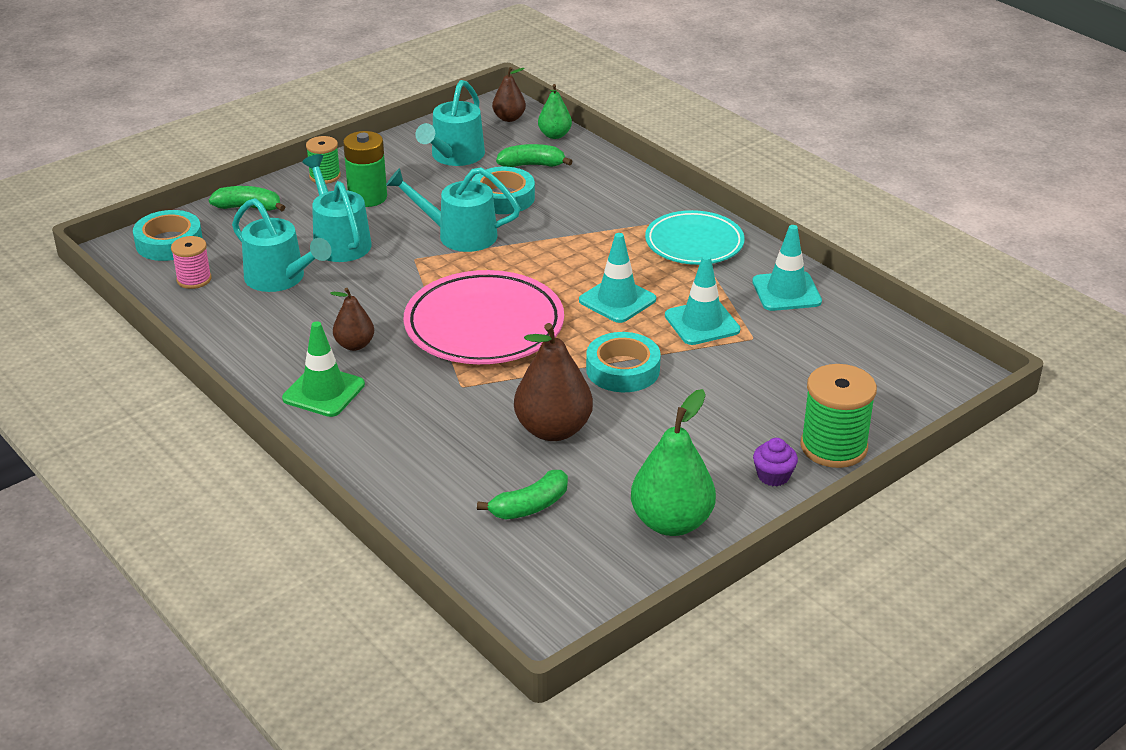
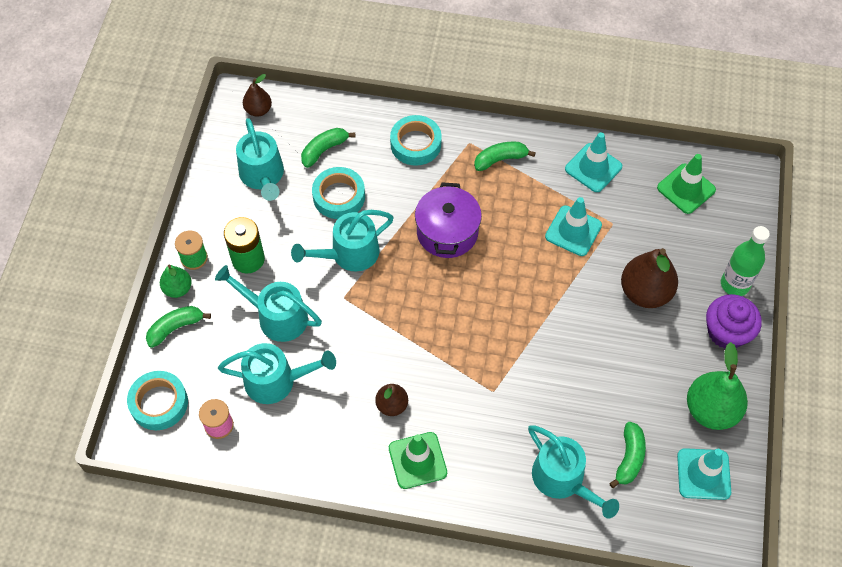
camera: 40 degrees left, 25 degrees up
(440, 482) = (563, 480): none -> turquoise watering can
(484, 326) = (452, 328): pink plate -> none
(553, 430) = (580, 387): brown pear -> brown pear (645, 292)
(554, 135) = (308, 108): green pear -> green pear (178, 289)
(571, 264) = (447, 232): none -> purple pot
(617, 300) = (506, 246): turquoise traffic cone -> turquoise traffic cone (703, 474)
(623, 369) = (569, 306): turquoise tape -> turquoise tape (415, 144)
(694, 243) = (500, 159): turquoise plate -> green banana
(773, 476) = (727, 332): purple cupcake -> purple cupcake, size x1.76
(833, 447) = (735, 284): green spool -> green bottle
(873, 353) = (686, 189): none -> green traffic cone

